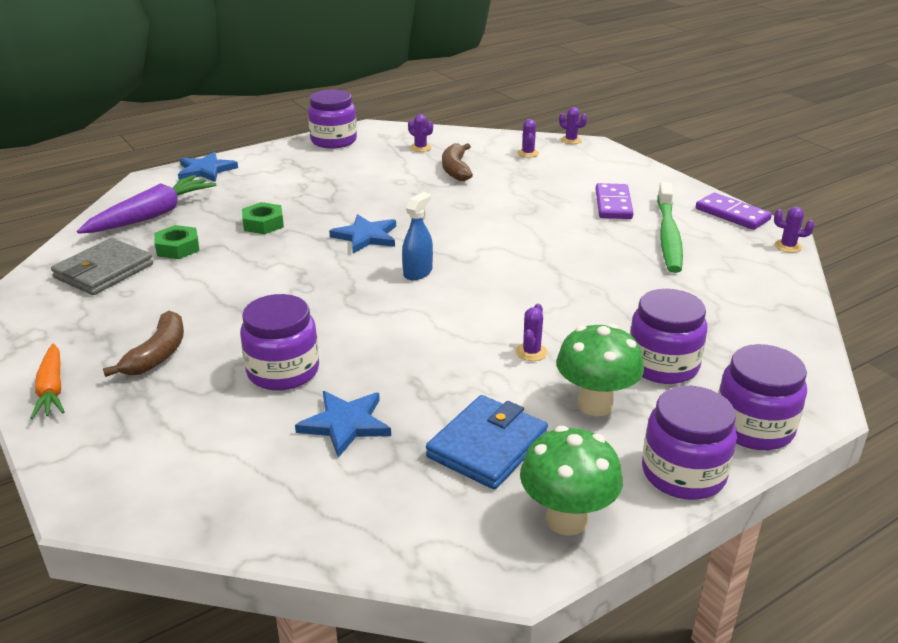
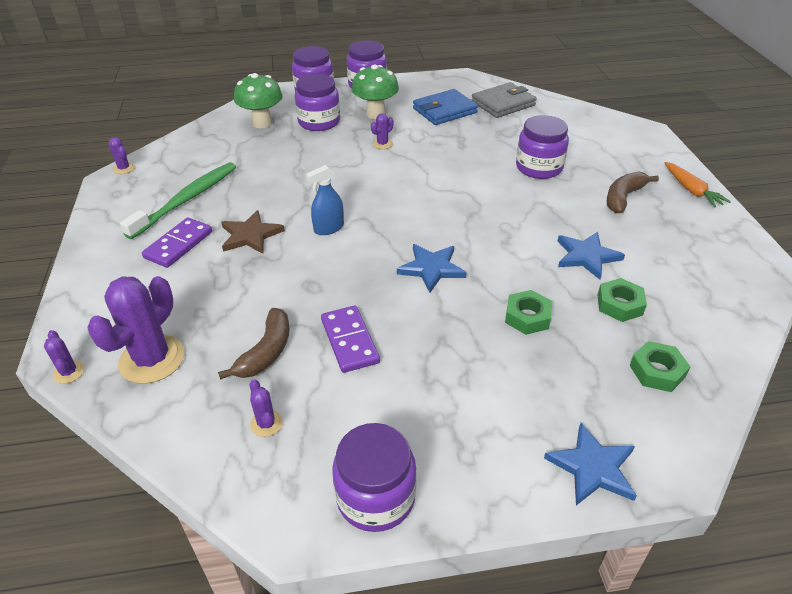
camera: 155 degrees left, 10 degrees up
(52, 389) = (691, 190): orange carrot -> orange carrot turned 150 degrees clockwise
(104, 271) = (689, 291): grey wallet -> grey wallet (503, 103)
(152, 216) = (657, 371): purple carrot -> green nut
(345, 424) = (511, 134): blue star -> blue star (586, 256)
(418, 272) = (411, 217): blue spray bottle -> blue spray bottle (329, 228)
(528, 153) = (152, 359): purple cactus -> purple cactus, size x2.18
(561, 223) = (250, 235): none -> brown star
(566, 520) = (431, 83): green mushroom -> green mushroom (262, 123)
(732, 214) = (106, 206): purple domino -> purple domino (350, 341)

